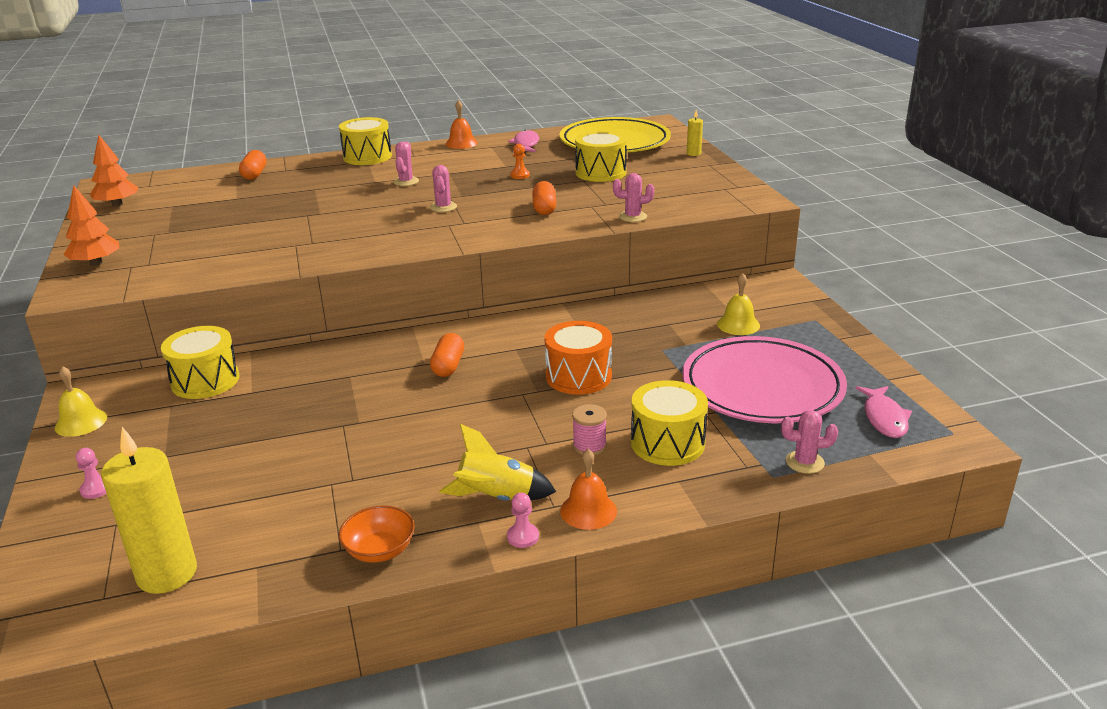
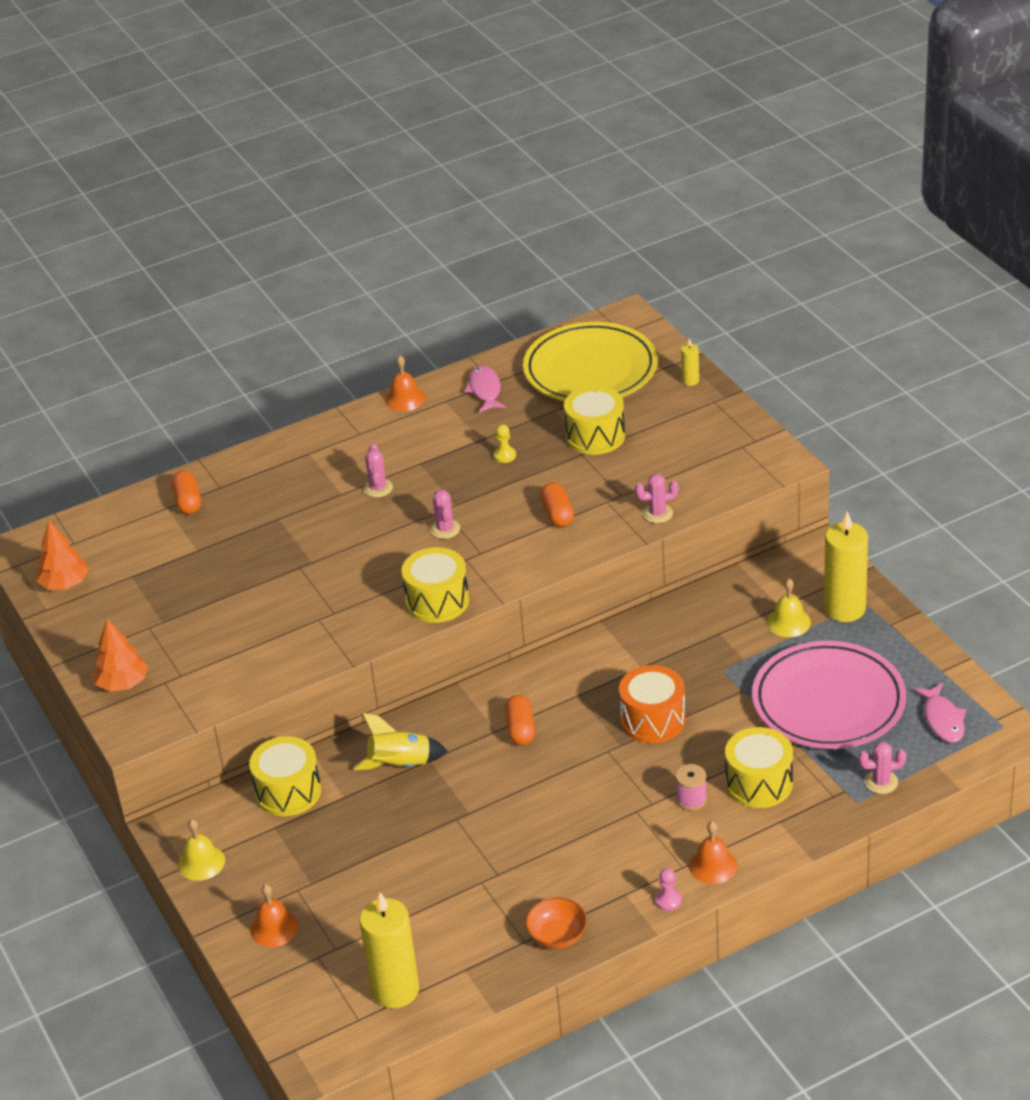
camera: 10 degrees left, 10 degrees up
(96, 489) = (274, 928): pink pawn -> orange bell
(367, 157) = (304, 445): yellow drum -> yellow drum (437, 601)
(496, 498) = (631, 868): yellow rocket -> yellow rocket (400, 765)
(520, 175) = (505, 455): orange pawn -> yellow pawn
(795, 322) = (844, 609): none -> yellow candle

